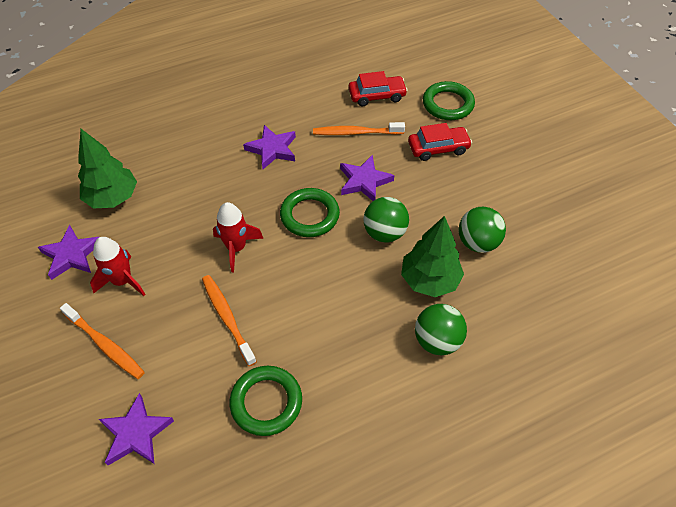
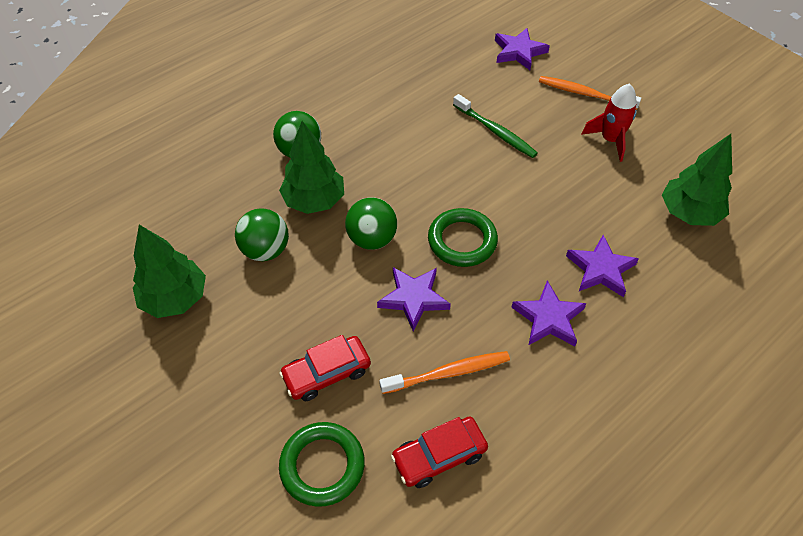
camera: 165 degrees right, 0 degrees up
(72, 255) = (676, 151): purple star -> purple star (600, 269)
(227, 318) = (495, 131): orange toothbrush -> green toothbrush
(236, 248) = (522, 190): red rocket -> none
(266, 402) = (432, 85): green ring -> none
(552, 219) = (175, 298): none -> green tree

